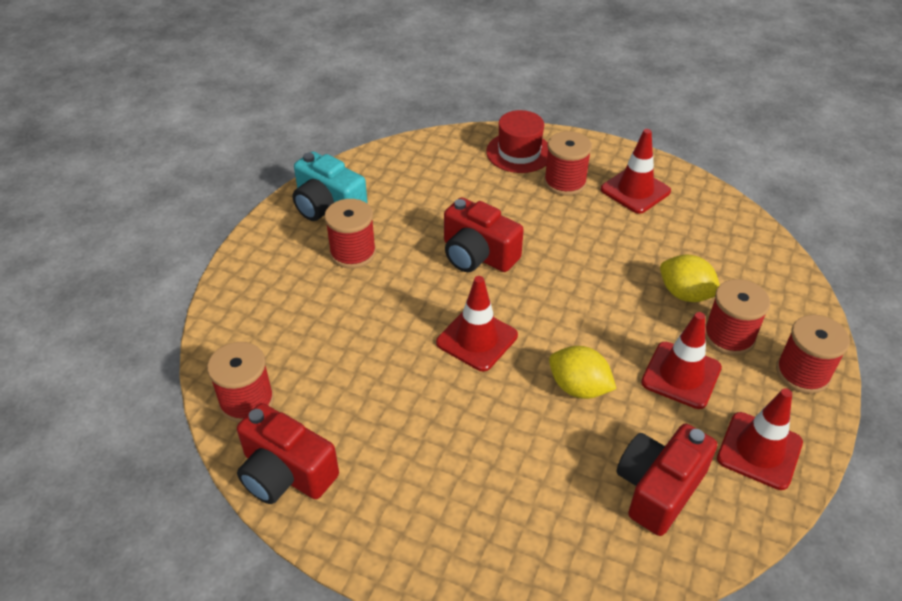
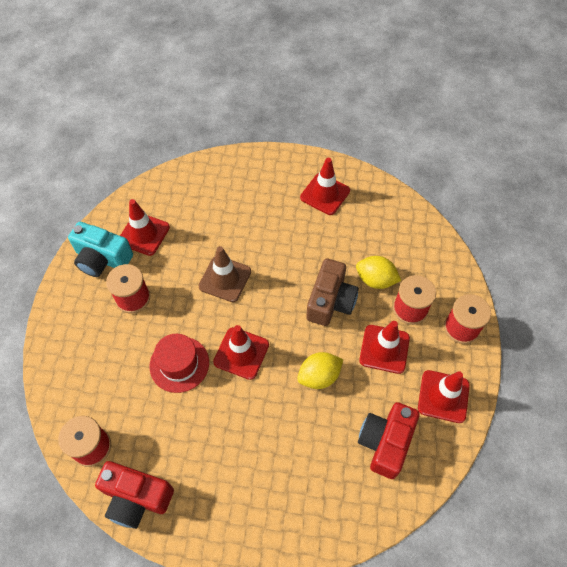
camera: 15 degrees left, 15 degrees up
(387, 191) = (144, 234): none -> red traffic cone
(477, 255) = (225, 279): red camera -> brown traffic cone
(519, 152) = (234, 176): red hat -> red hat (179, 364)
(565, 182) = (273, 197): red spool -> none
(578, 388) = (319, 376): yellow lemon -> yellow lemon turned 45 degrees counterclockwise
(615, 306) = (330, 301): none -> brown camera

